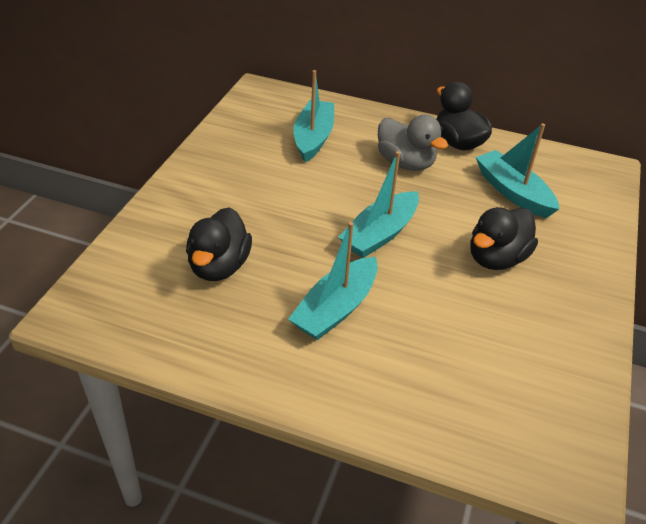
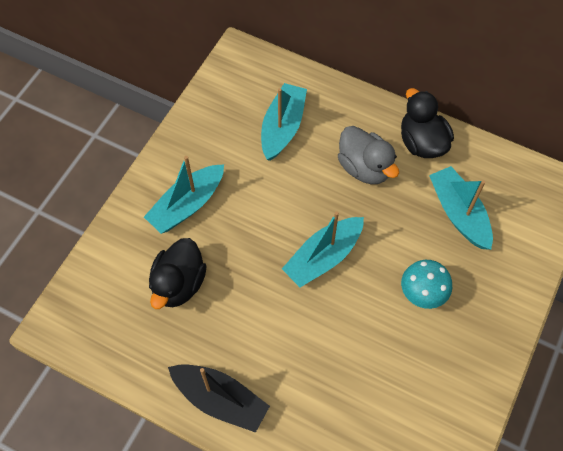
camera: 10 degrees right, 20 degrees up
(285, 371) = (220, 400): none -> black boat
(335, 309) = (270, 339): turquoise boat -> turquoise boat (187, 205)
(496, 258) = (422, 294): black duck -> turquoise mushroom

